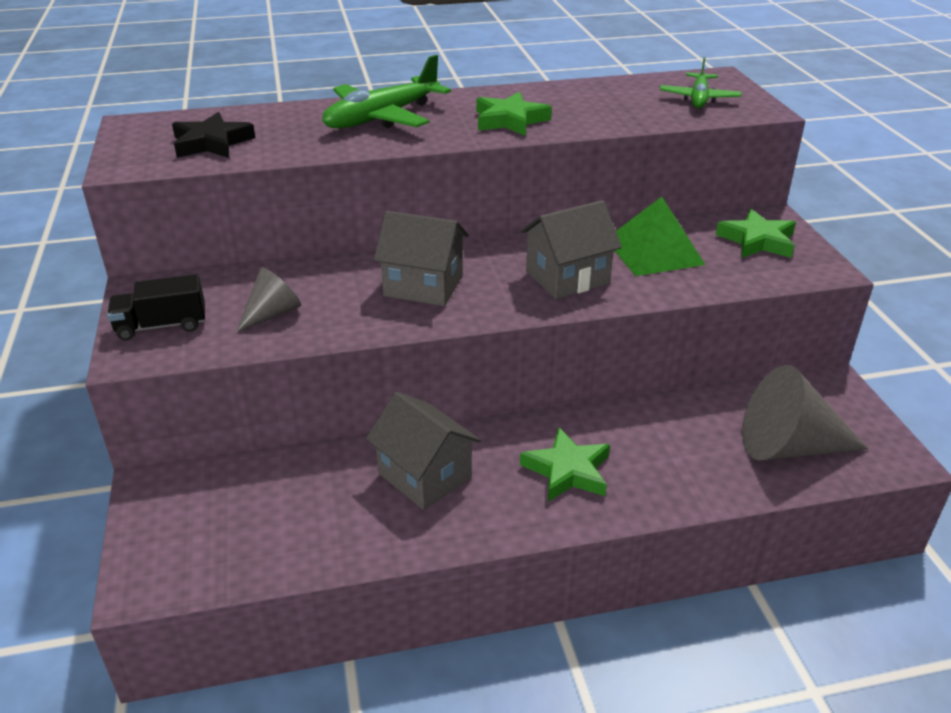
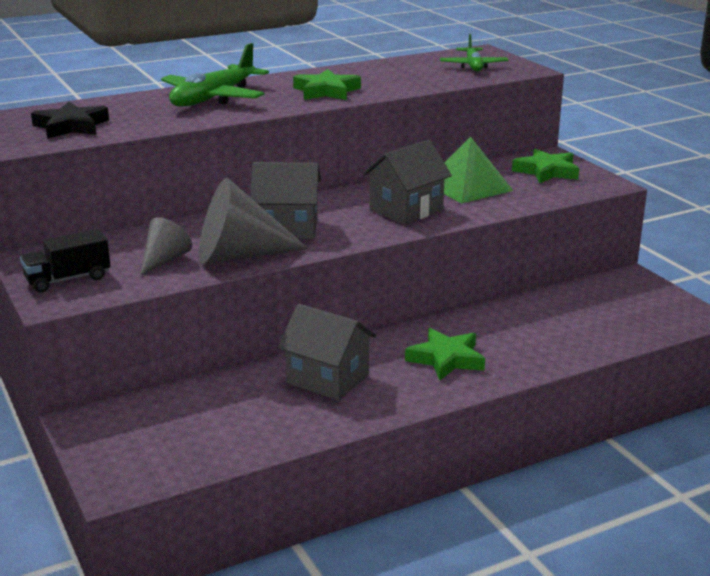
camera: 15 degrees left, 10 degrees down
(788, 447) = (613, 320): grey cone -> grey cone (239, 255)

